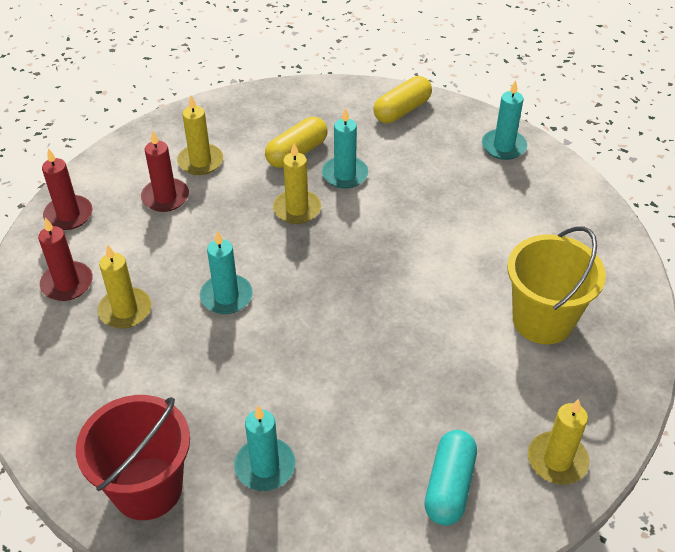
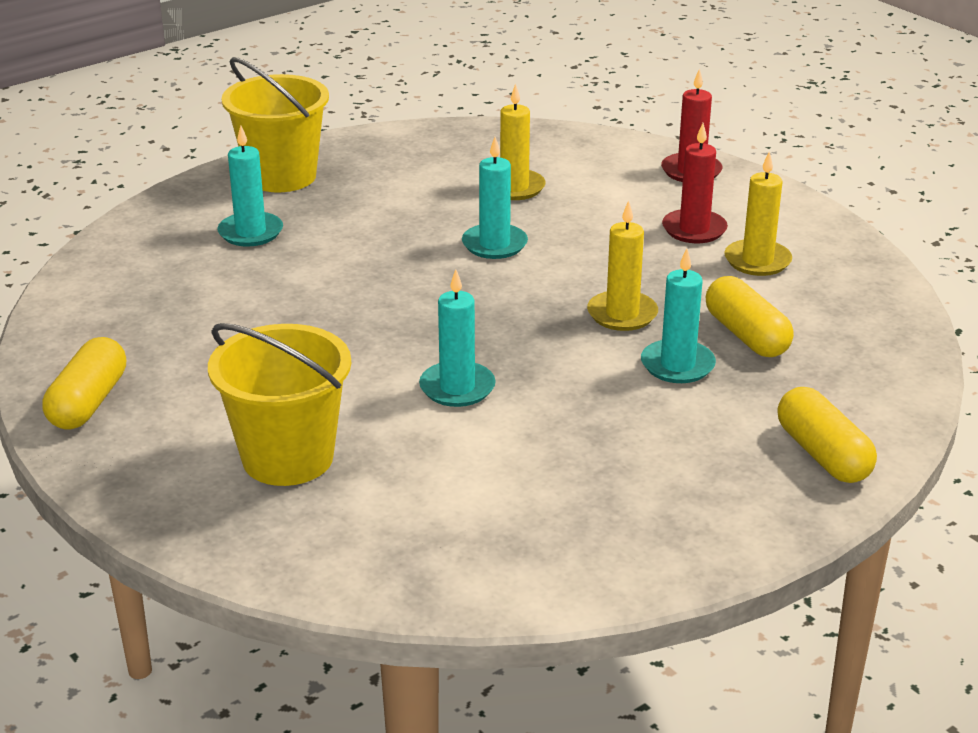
camera: 110 degrees right, 15 degrees down
(67, 283) = (576, 162): red candle -> none
(147, 488) = (281, 176): red bucket -> yellow bucket
(449, 486) = (129, 326): turquoise capsule -> none
(503, 146) = (678, 538): turquoise candle -> turquoise candle (457, 388)
(557, 460) = (88, 402): yellow candle -> yellow capsule

